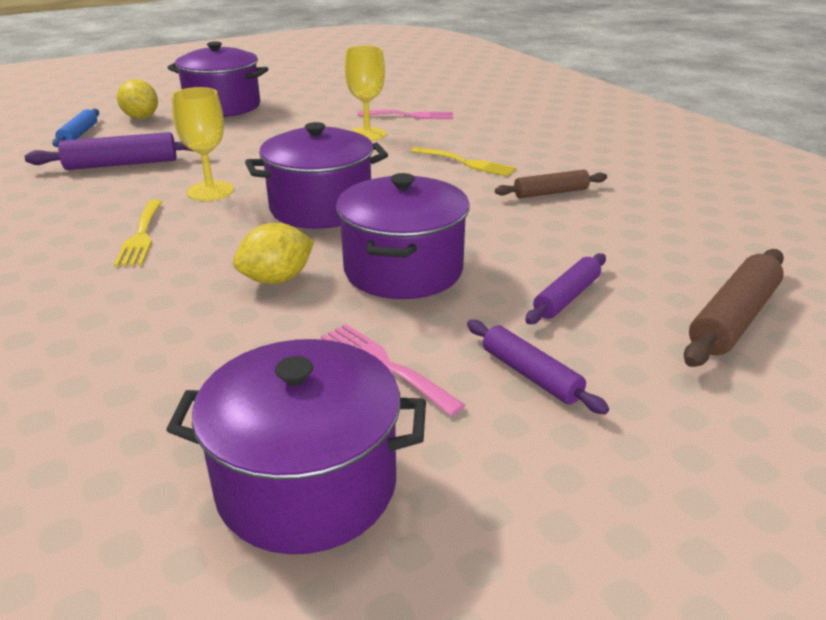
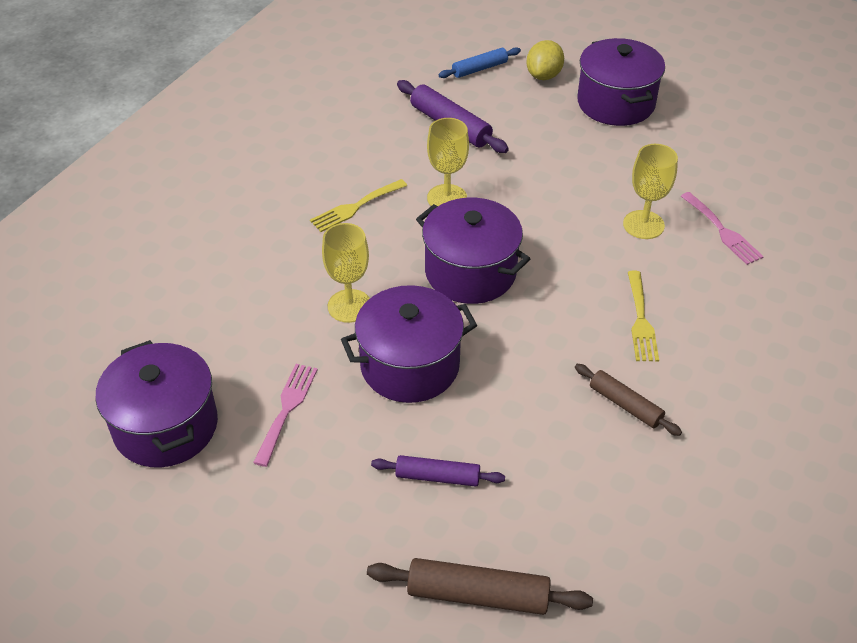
camera: 60 degrees right, 15 degrees up
(277, 279) = (349, 306): yellow lemon -> yellow goblet
(531, 375) = (322, 489): purple rolling pin -> none

